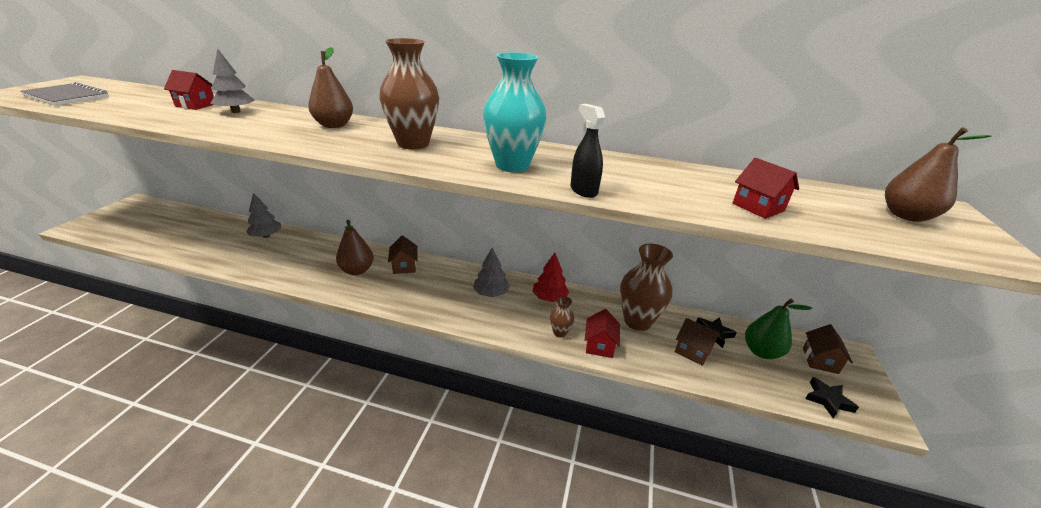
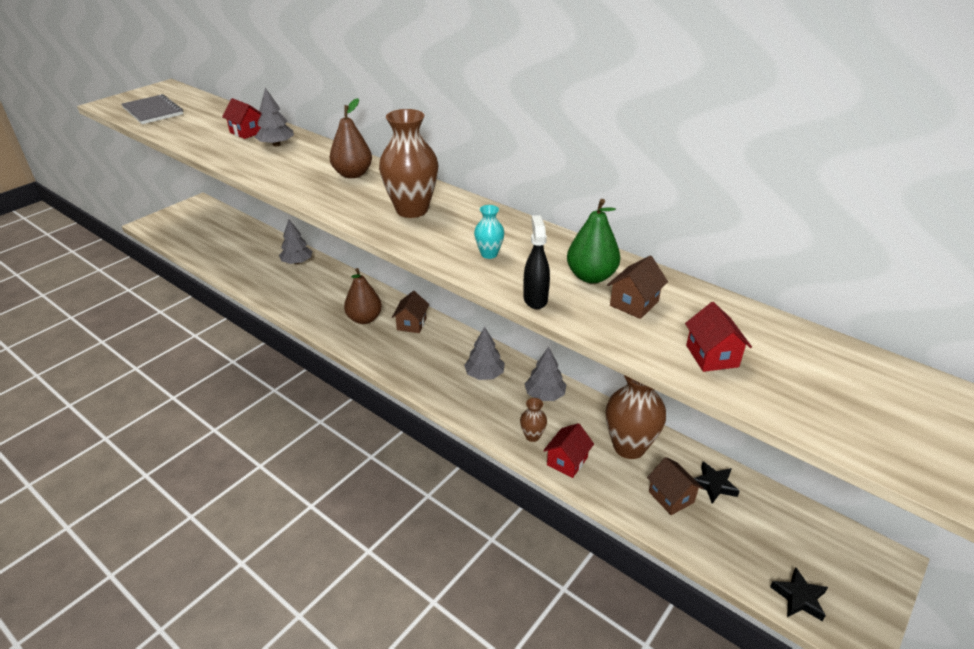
camera: 25 degrees right, 5 degrees up
(512, 165) = (489, 254): turquoise vase -> turquoise vase, size x0.47
(549, 298) = (545, 395): red tree -> grey tree
(761, 351) = (759, 522): green pear -> green pear (591, 276)
(820, 360) = (831, 554): brown house -> brown house (634, 303)
(906, 216) = (898, 405): brown pear -> none

